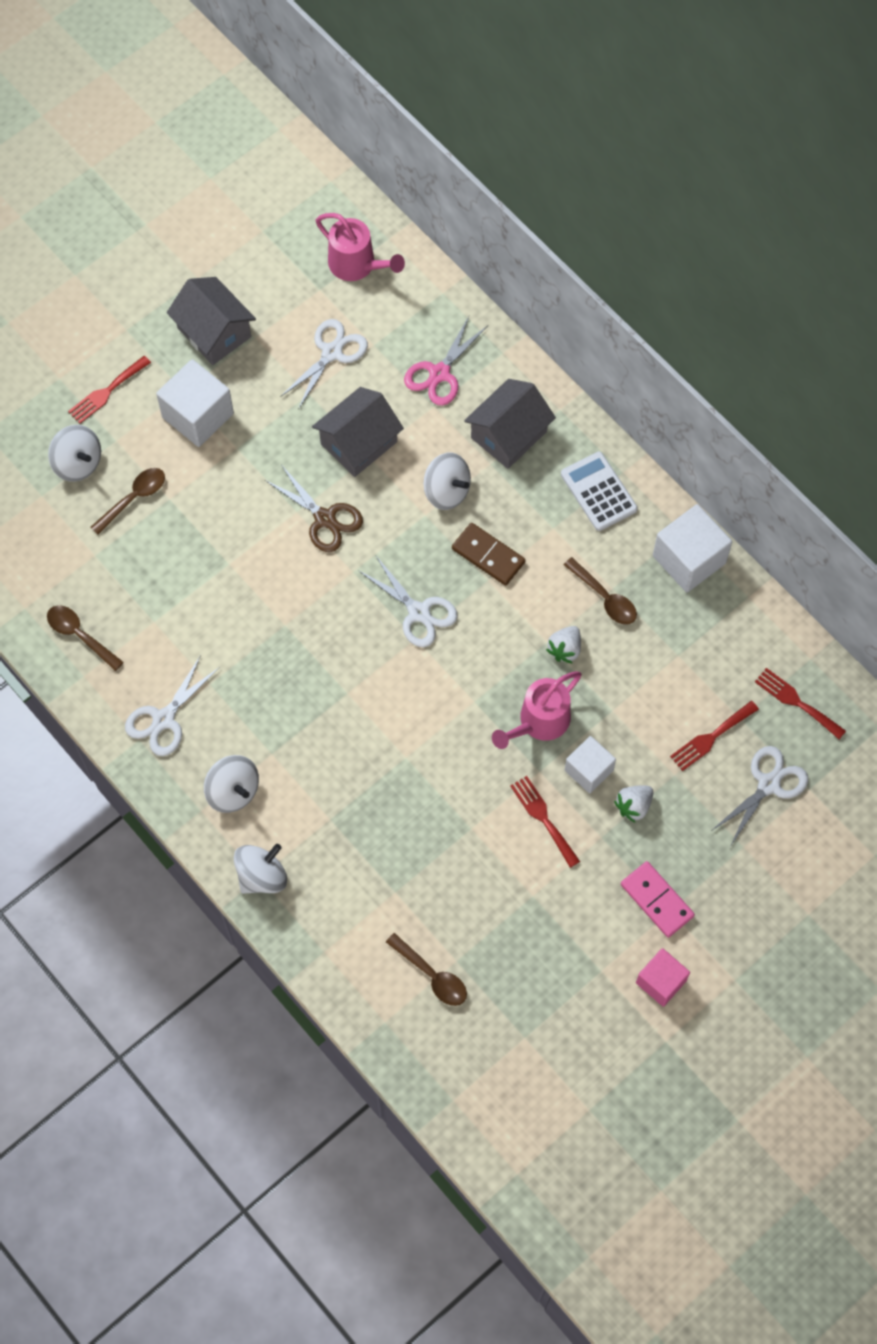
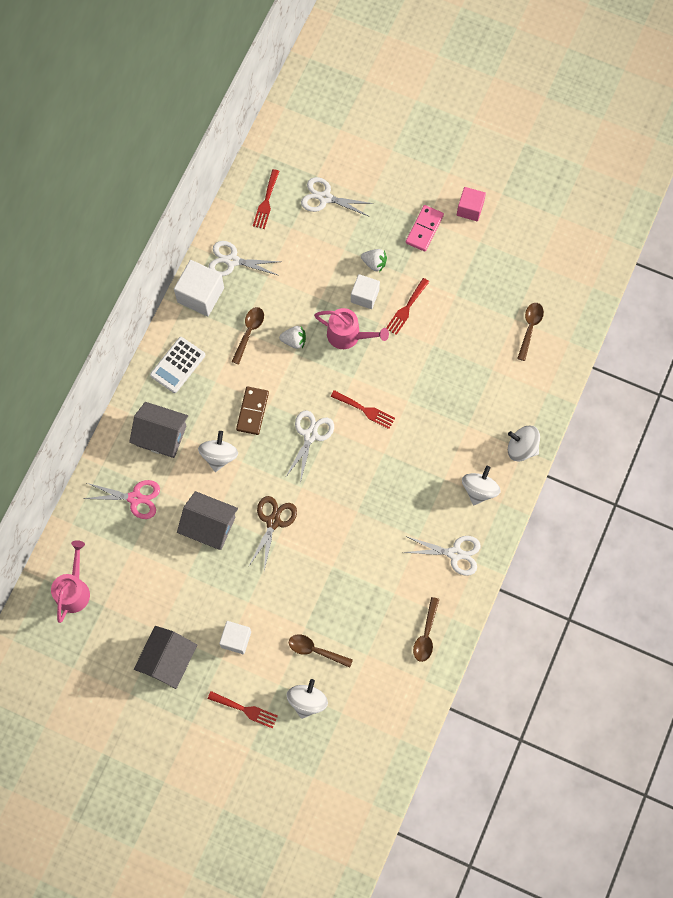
camera: 115 degrees left, 5 degrees up
(198, 415) = (236, 639): white cube -> white cube, size x0.64
(331, 352) = (149, 574): white scissors -> white scissors (232, 261)
(711, 737) = (311, 238): red fork -> red fork (365, 410)

